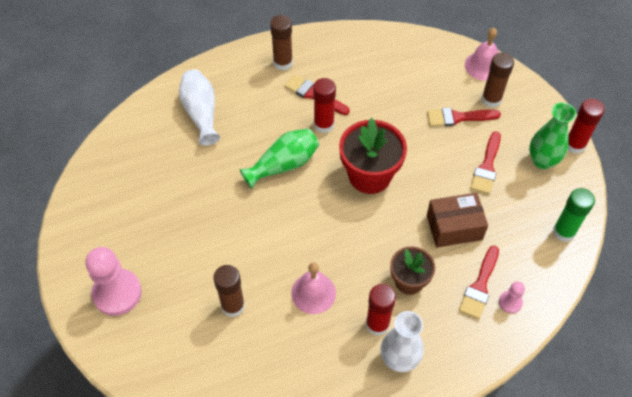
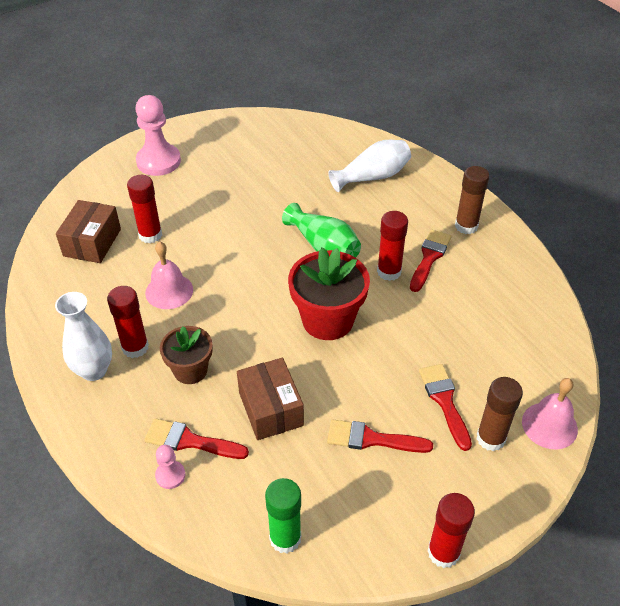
camera: 80 degrees right, 10 degrees down
(230, 361) = (92, 242): none -> brown box
(233, 306) = (150, 235): brown glue stick -> red glue stick
(542, 161) = (401, 508): green vase -> none

